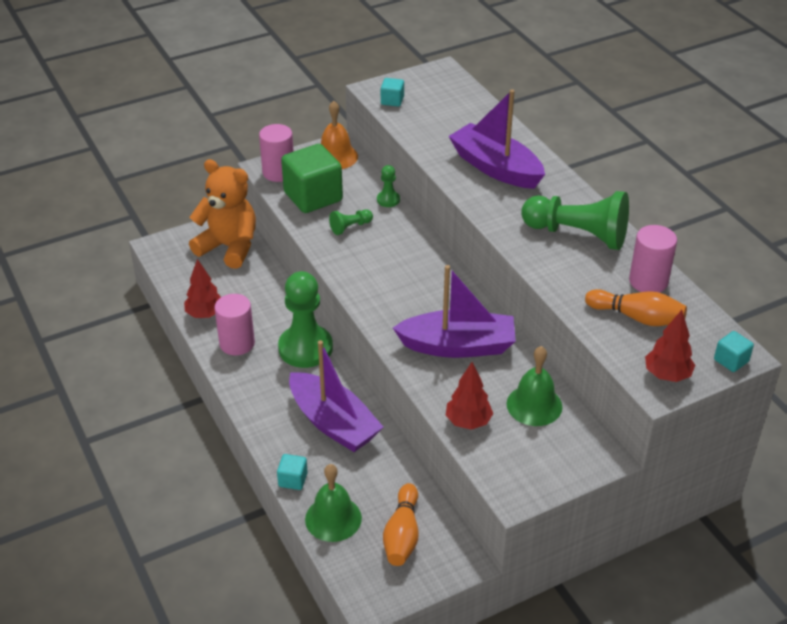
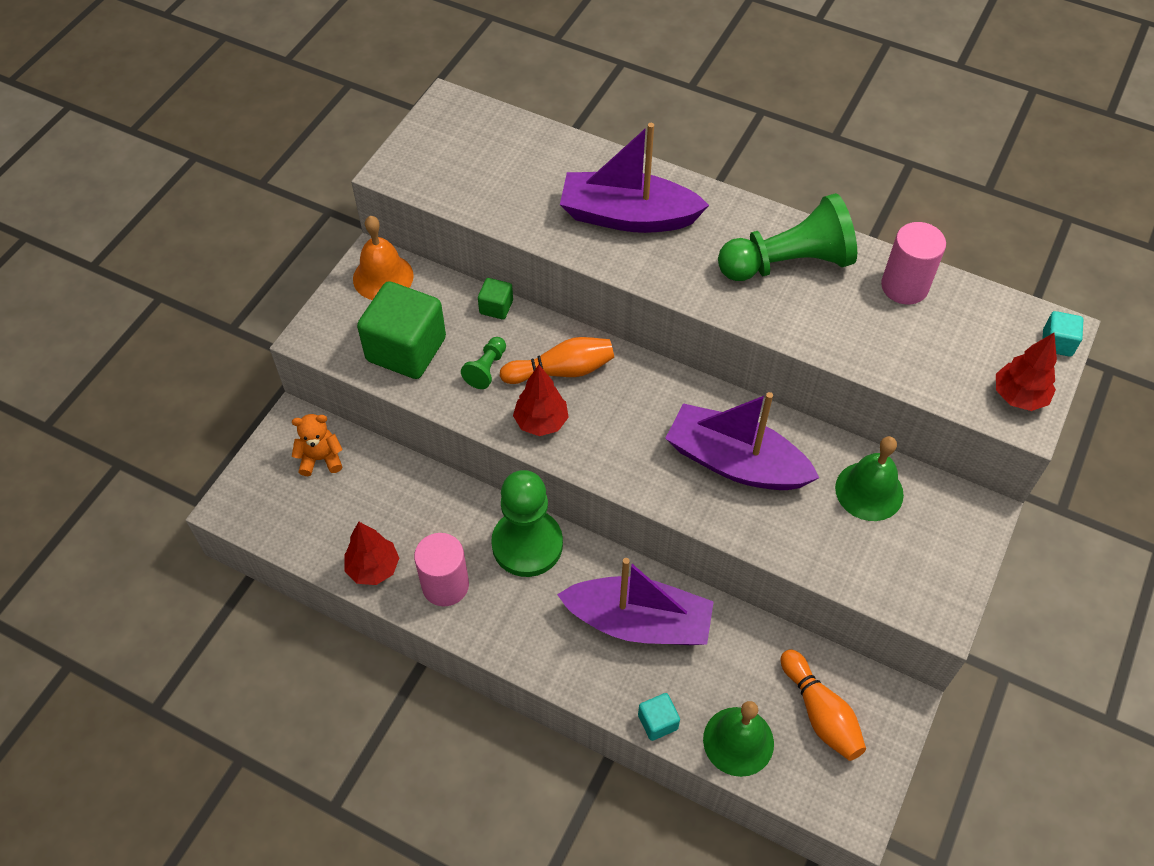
camera: 35 degrees left, 15 degrees up
(229, 247) = (321, 458): orange teddy bear -> orange teddy bear, size x0.51
(278, 172) = (334, 336): pink cylinder -> none
(388, 200) = (496, 307): green pawn -> green cube
(392, 101) = (429, 177): turquoise cube -> none
(458, 346) = (735, 462): purple boat -> purple boat turned 120 degrees counterclockwise
(468, 422) = (825, 553): red tree -> red tree (541, 422)
(637, 317) = (933, 339): orange bowling pin -> orange bowling pin (562, 370)

